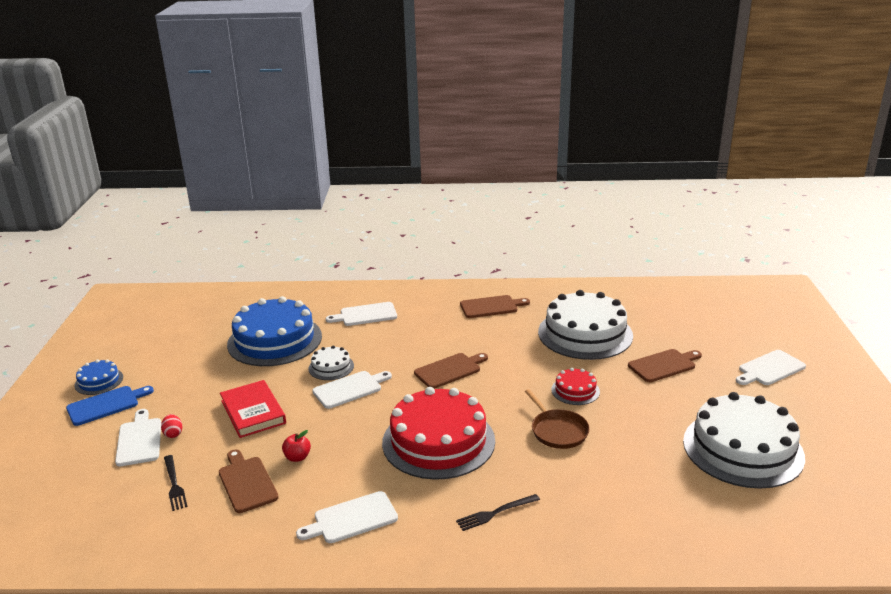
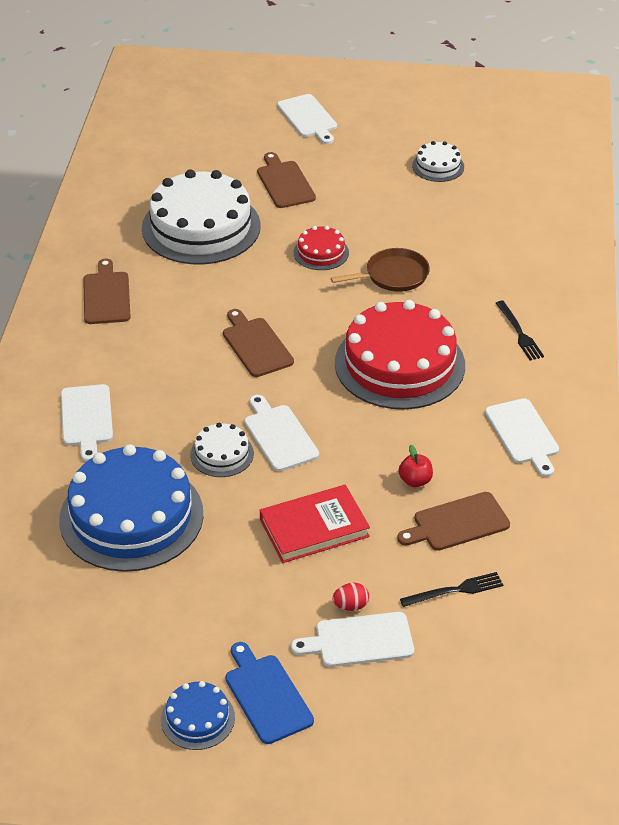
camera: 85 degrees left, 15 degrees up
(743, 449) = (438, 166): white cake -> white cake, size x0.46

